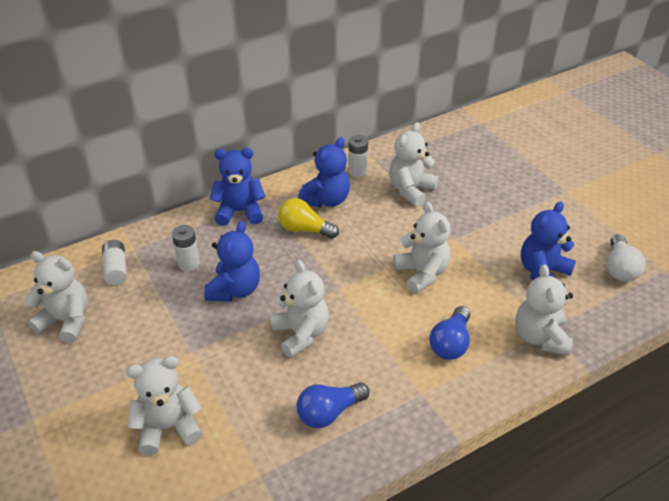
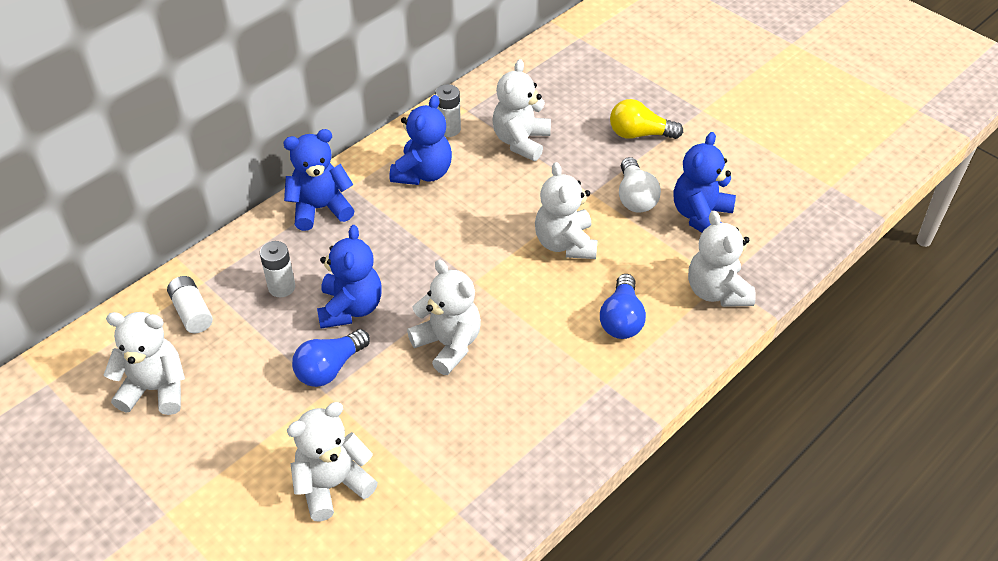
camera: 15 degrees left, 5 degrees up
(304, 229) = (409, 216): yellow light bulb -> yellow light bulb (639, 134)
(329, 412) = (511, 426): blue light bulb -> blue light bulb (330, 368)
(422, 273) = (565, 243): white teddy bear -> white teddy bear turned 150 degrees counterclockwise
(619, 268) = (783, 193): white light bulb -> white light bulb (635, 197)

